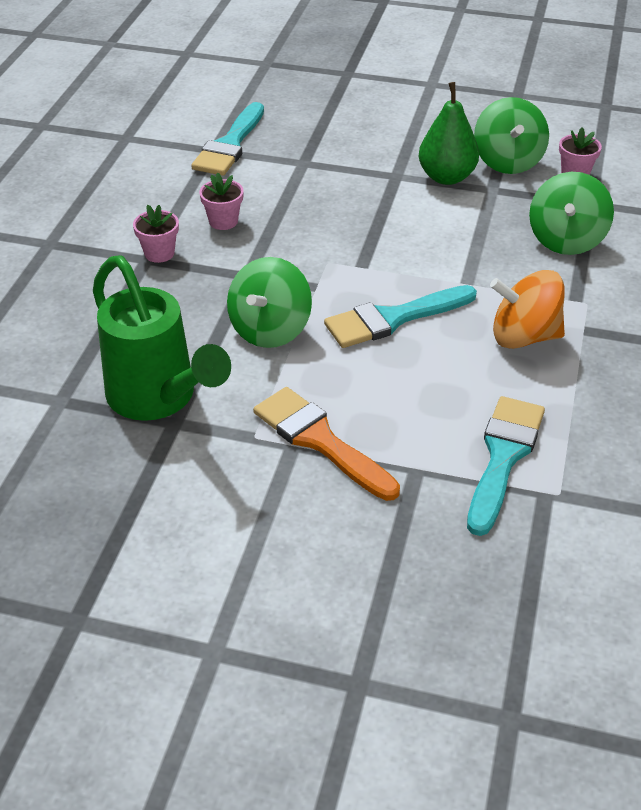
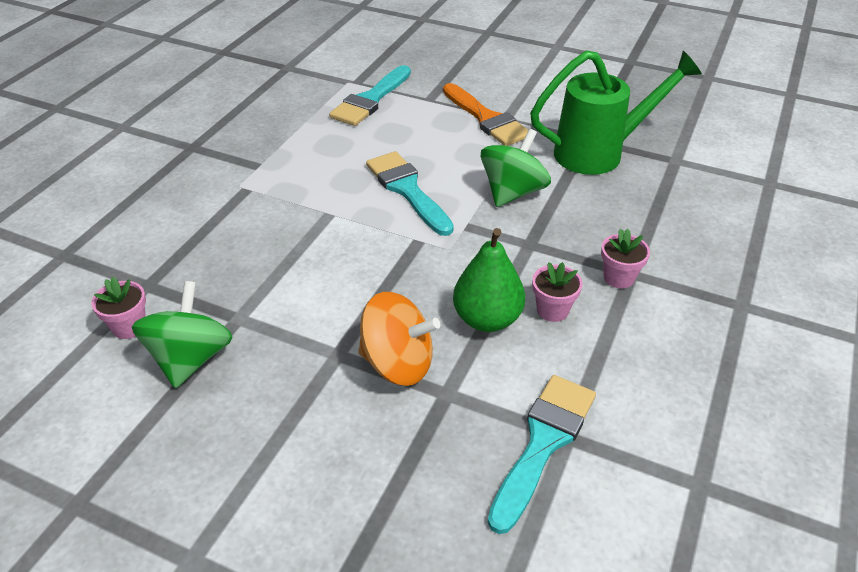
camera: 170 degrees left, 0 degrees up
(159, 399) = (600, 153): green watering can -> green watering can turned 105 degrees clockwise
(393, 319) = (407, 190): turquoise brush -> turquoise brush turned 105 degrees counterclockwise
(446, 177) = (279, 342): green pear -> green pear (487, 319)
(524, 336) = (309, 165): orange spinning top -> orange spinning top (398, 363)
(566, 240) = (208, 244): green spinning top -> none

